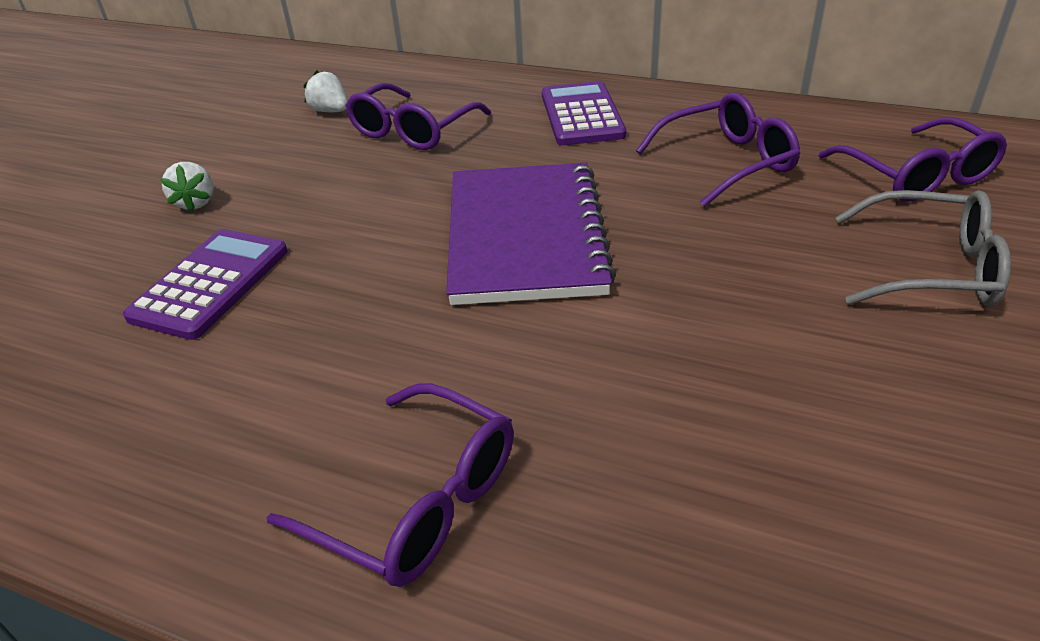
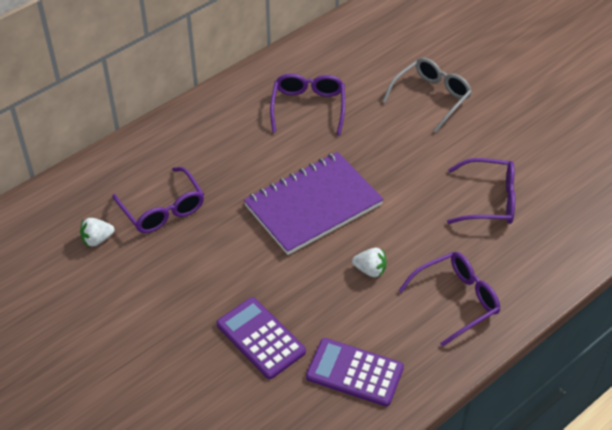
camera: 65 degrees left, 10 degrees up
(196, 203) = (165, 331): white strawberry -> white strawberry (370, 270)
(526, 236) = (313, 205): purple notebook -> purple notebook turned 60 degrees counterclockwise
(581, 115) = (212, 134): purple calculator -> purple calculator (354, 373)
(917, 176) = (370, 58): purple glasses -> purple glasses (489, 200)

